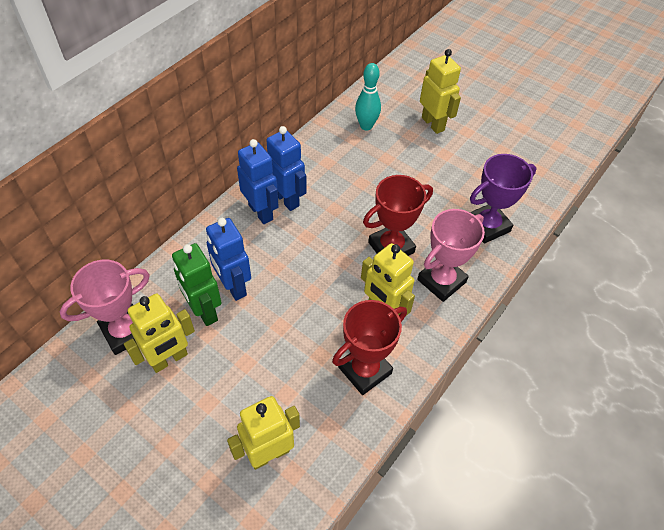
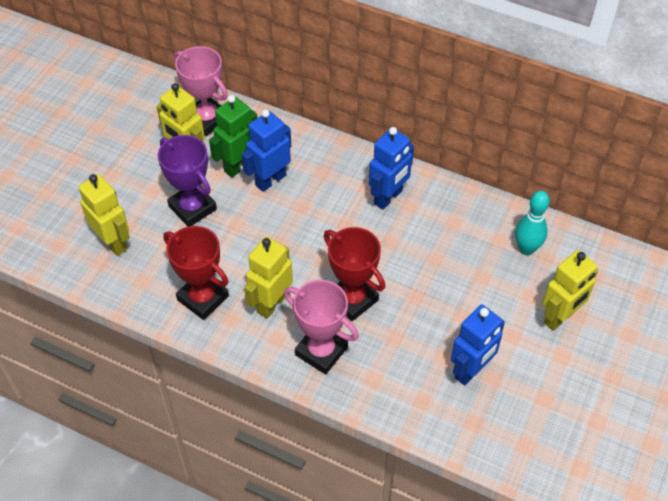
camera: 80 degrees right, 0 degrees up
(261, 212) = (365, 180): blue robot -> blue robot (471, 370)
(487, 226) = (411, 390): purple trophy -> purple trophy (192, 208)

